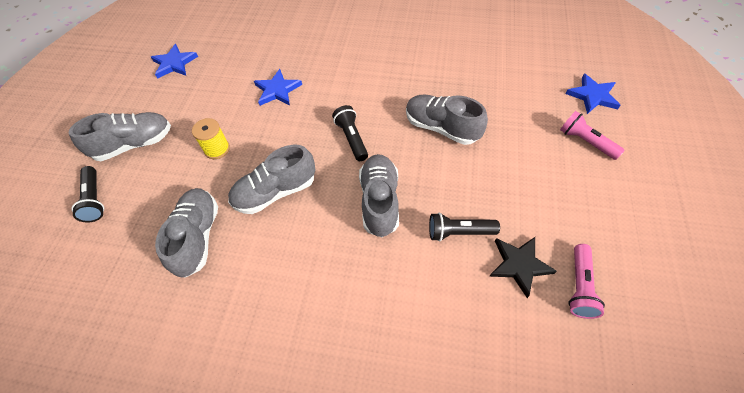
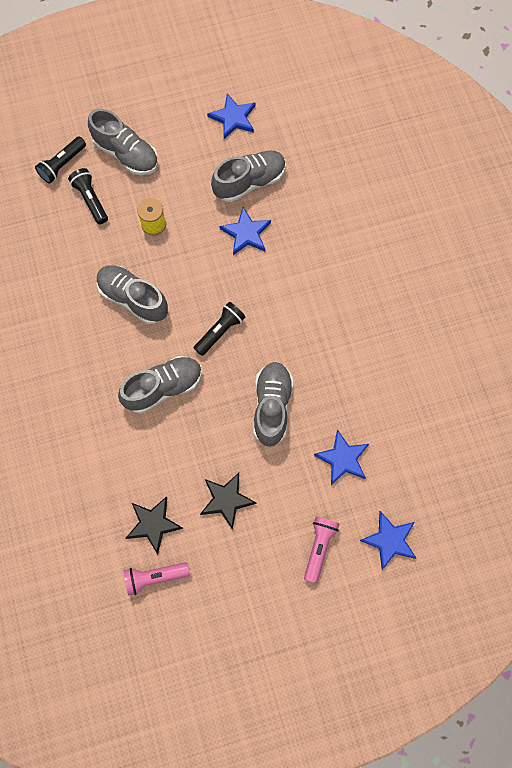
camera: 60 degrees right, 15 degrees up
(197, 237) = (66, 265): grey shoe -> grey shoe (249, 182)
(459, 232) = (163, 465): black flashlight -> black flashlight (91, 200)
(510, 99) = (343, 458): none -> blue star
(516, 192) = (226, 500): none -> black star

